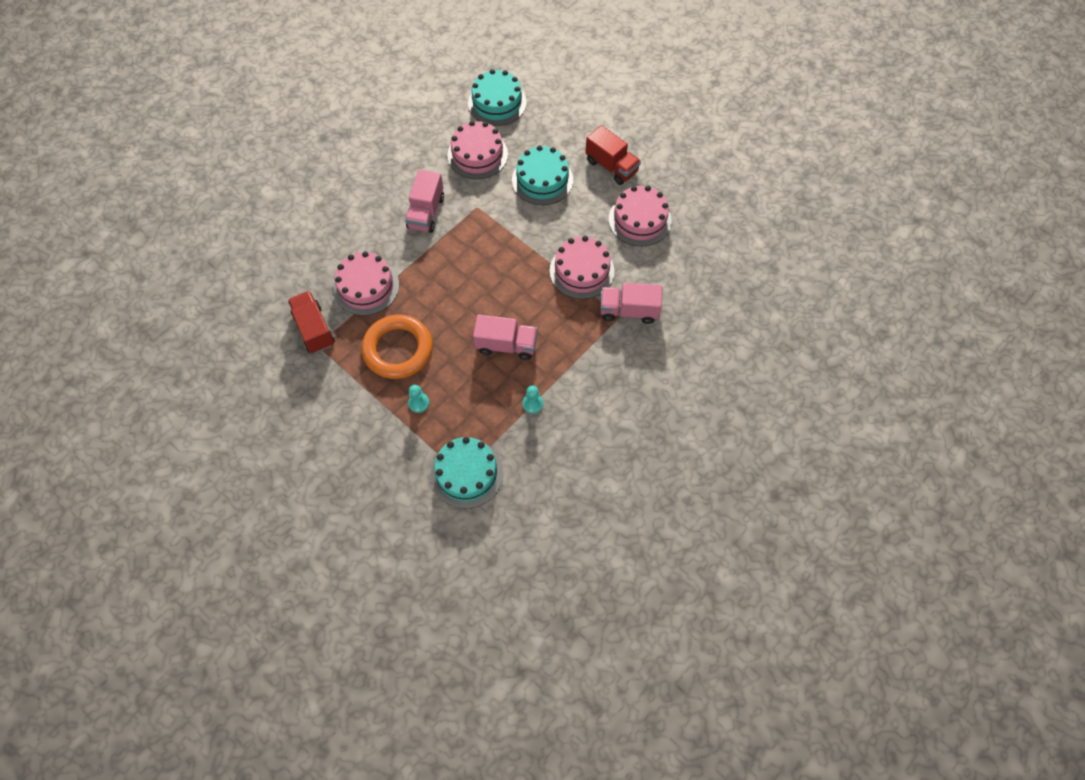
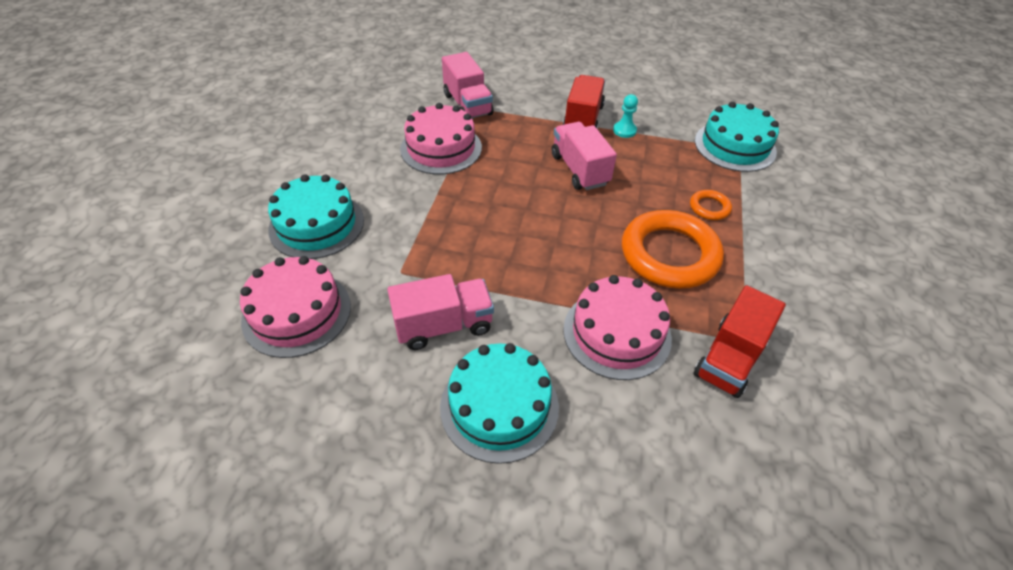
camera: 120 degrees left, 15 degrees down
(419, 403) = (709, 207): turquoise pawn -> orange ring
(497, 103) = (166, 336): turquoise cake -> turquoise cake (499, 406)
(611, 166) = (264, 172): red truck -> red truck (583, 119)
(639, 220) = (341, 129): pink cake -> none

